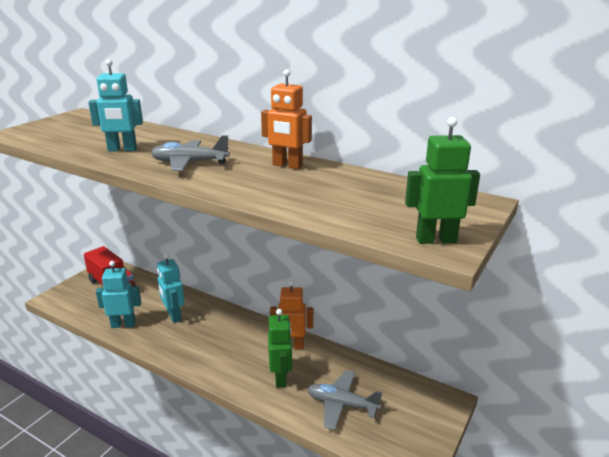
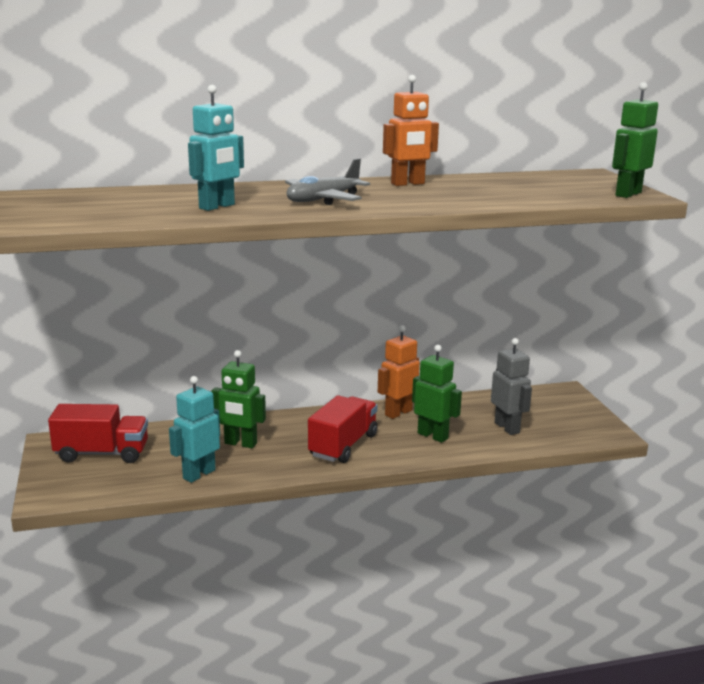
camera: 45 degrees left, 5 degrees down
(174, 316) = (240, 444): turquoise robot -> green robot
(218, 351) = (343, 445): none -> red truck
(341, 404) = (507, 427): grey plane -> grey robot

